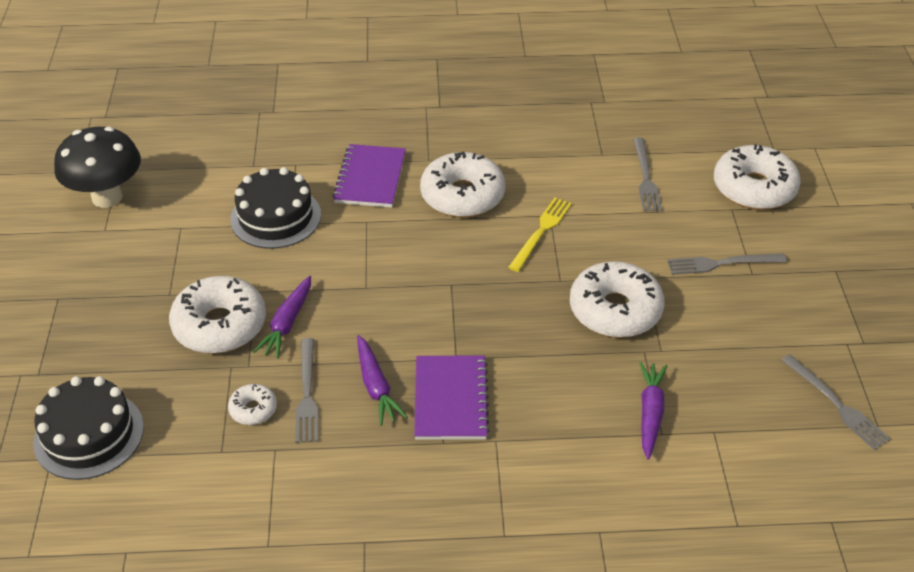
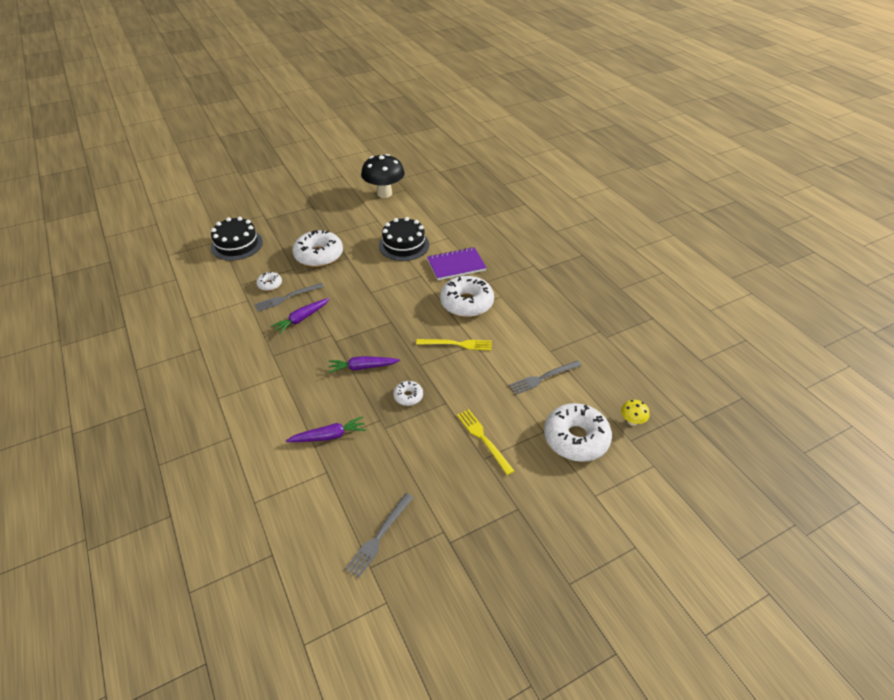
camera: 65 degrees right, 0 degrees up
(287, 323) = (331, 275): purple carrot -> purple carrot (363, 367)
(451, 399) = (304, 348): purple notebook -> none
(615, 310) = (408, 396): white donut -> white donut, size x0.48
(722, 263) = (483, 439): grey fork -> yellow fork
(747, 137) = (632, 421): none -> yellow mushroom

